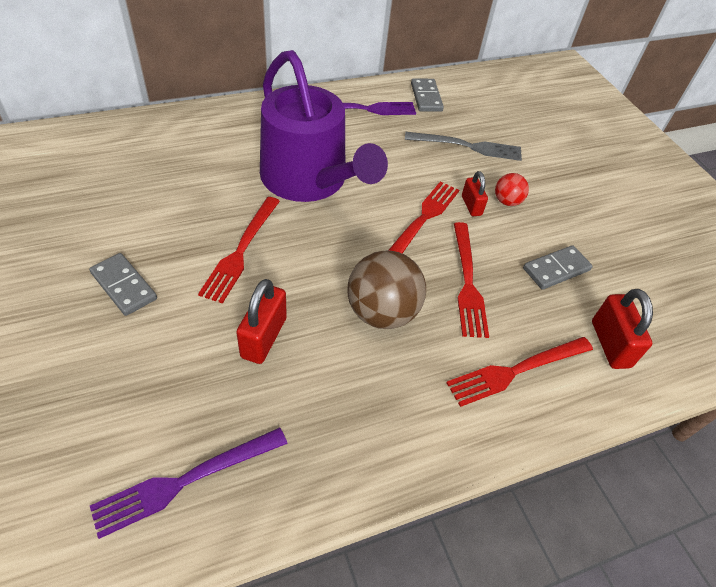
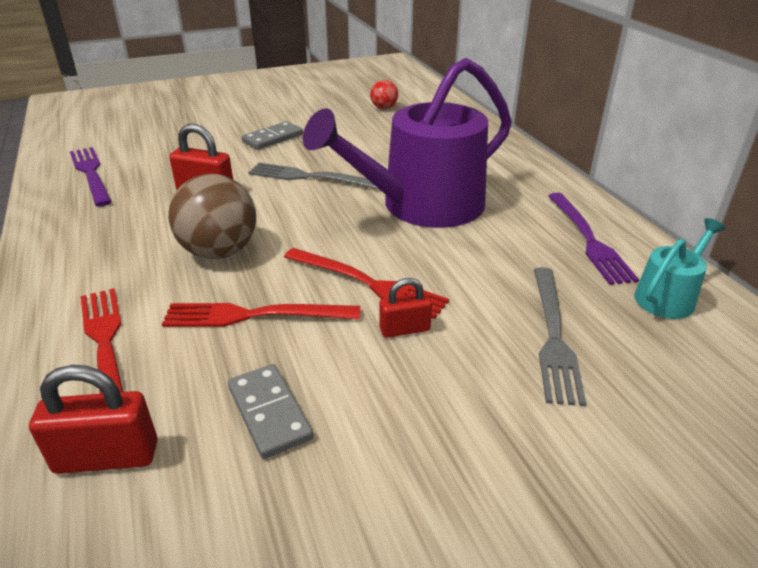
camera: 95 degrees right, 15 degrees down
(241, 251) = (310, 177): red fork -> grey fork
(426, 97) = (668, 297): grey domino -> turquoise watering can
(507, 201) = (423, 370): red ball -> red ball (384, 108)

